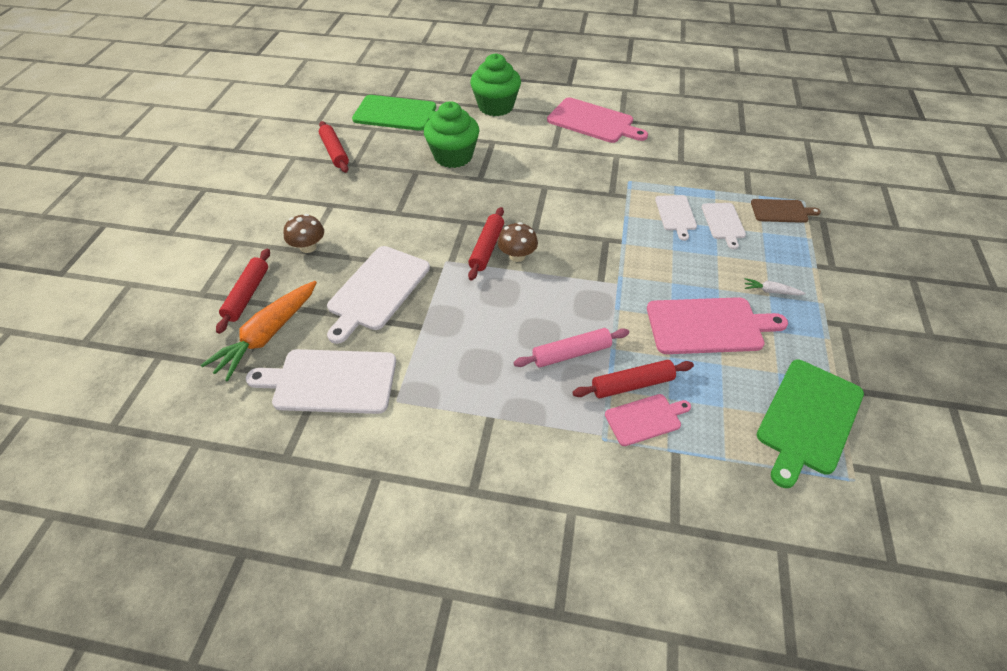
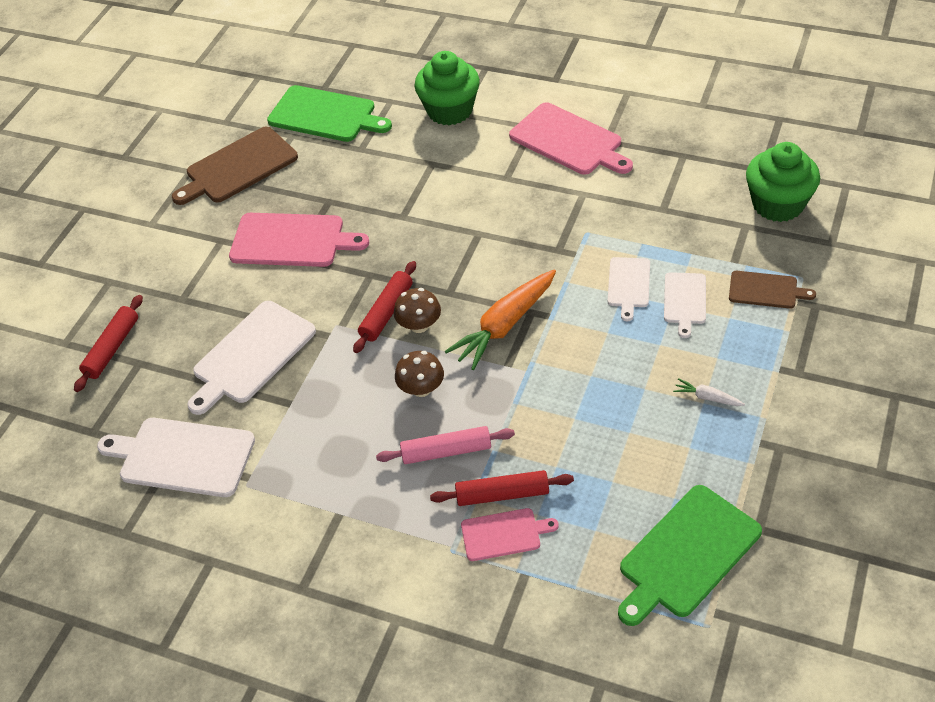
camera: 15 degrees right, 0 degrees up
(267, 335) = (126, 398): orange carrot -> orange carrot (504, 326)
(308, 247) = (186, 294): brown mushroom -> brown mushroom (421, 388)
(334, 152) = (238, 167): red rolling pin -> brown cutting board
(453, 156) = (378, 182): green cupcake -> green cupcake (778, 204)
(709, 326) = (615, 434): pink cutting board -> pink cutting board (292, 240)

